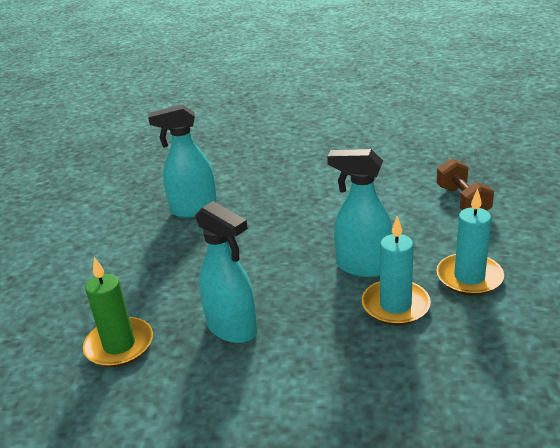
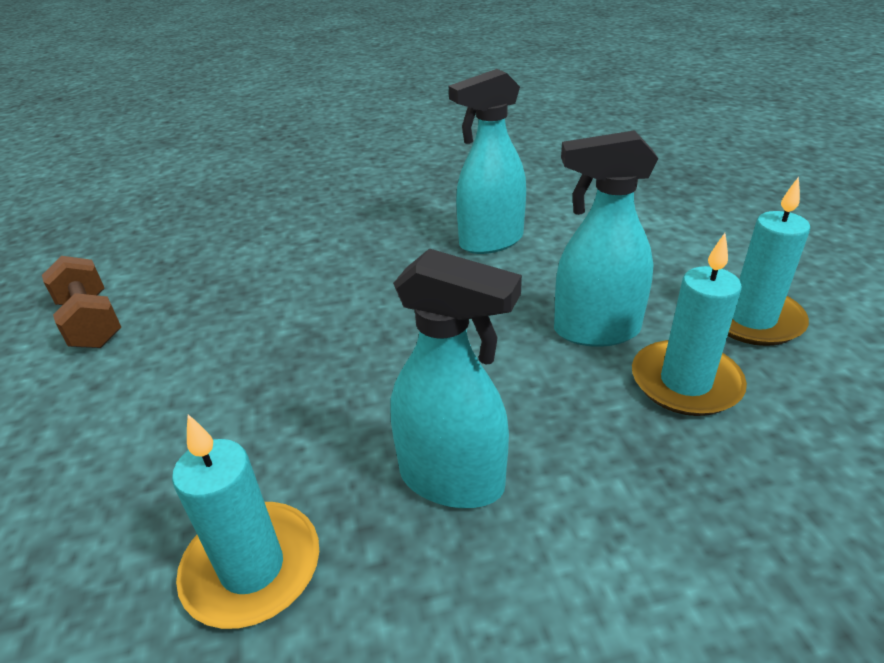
camera: 20 degrees left, 5 degrees up
(119, 345) = (252, 568): green candle -> turquoise candle
(193, 210) = (281, 288): turquoise spray bottle -> turquoise spray bottle (490, 242)
(463, 201) = (661, 219): brown dumbbell -> brown dumbbell (91, 322)

